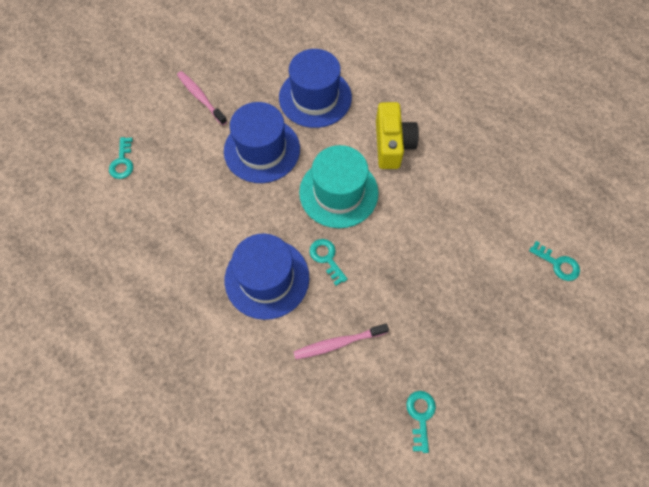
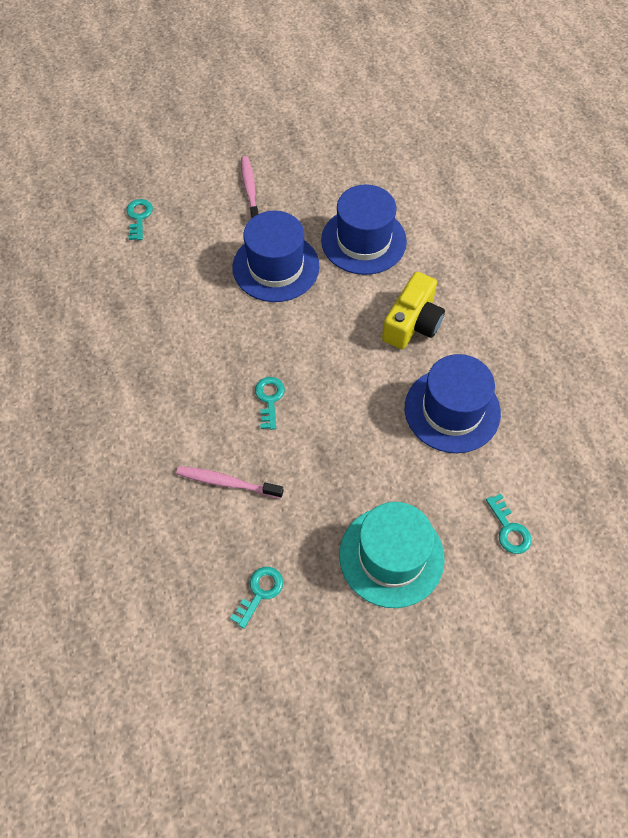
camera: 30 degrees right, 5 degrees down
(122, 162) = (139, 217): turquoise key -> turquoise key turned 150 degrees clockwise
(267, 278) = (200, 388): blue hat -> blue hat (452, 410)
(338, 192) = (324, 343): turquoise hat -> turquoise hat (391, 556)

